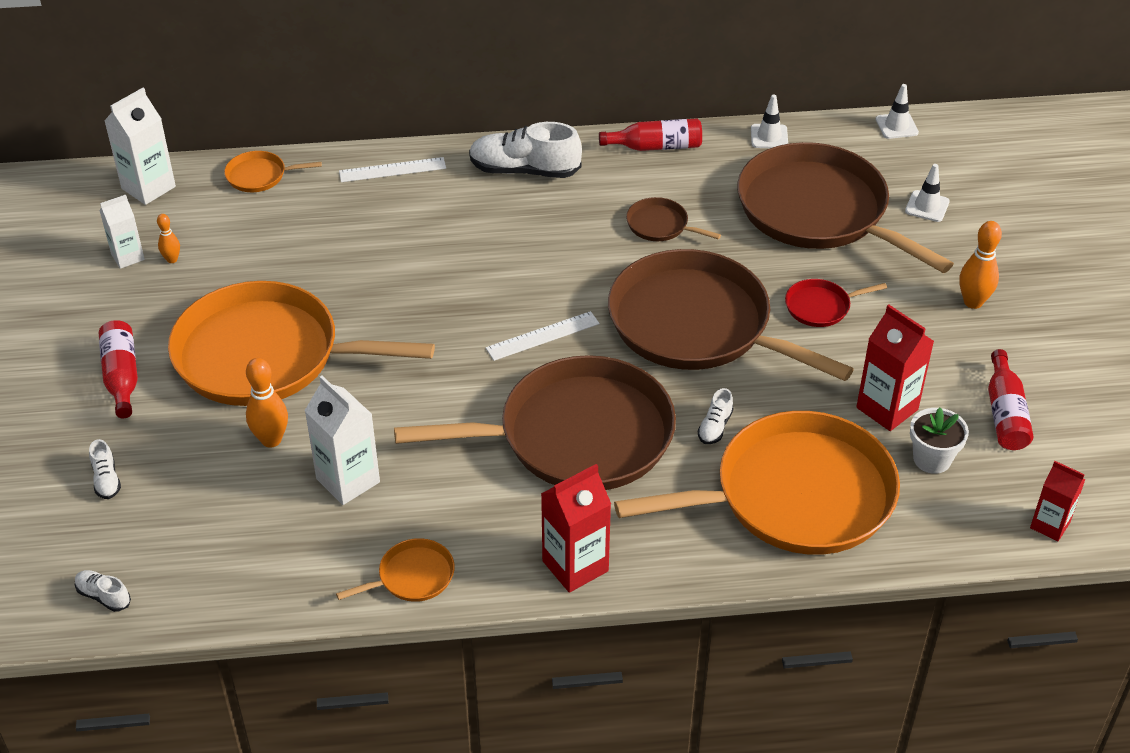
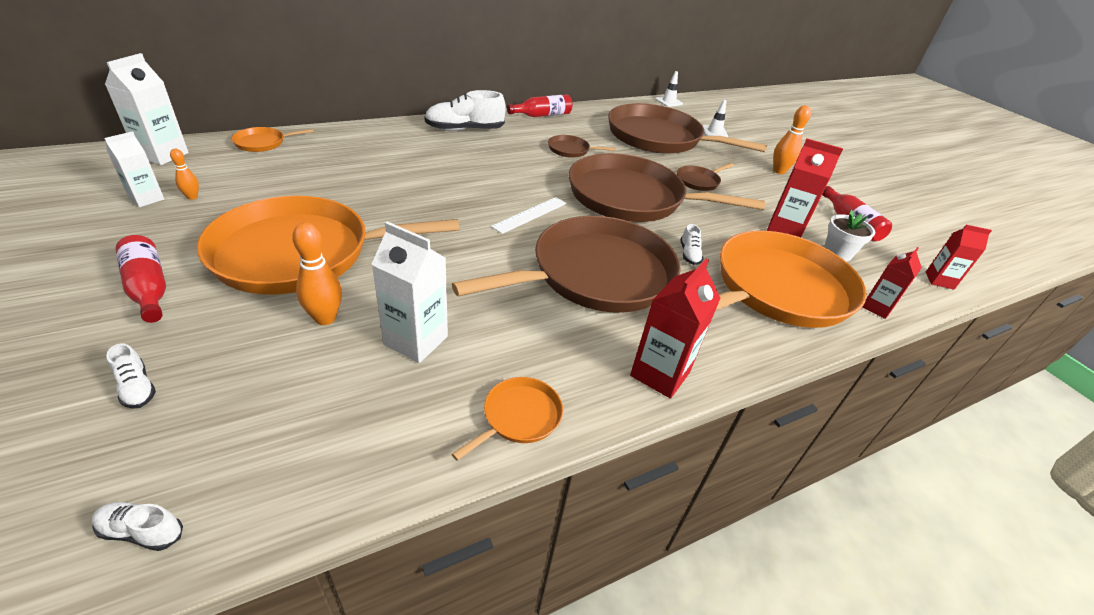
camera: 25 degrees left, 5 degrees down
(392, 170) = (369, 134): white ruler -> none
(769, 137) = (605, 108): white traffic cone -> none
(821, 307) = (699, 181): red pan -> brown pan
(911, 544) = (876, 308): none -> red carton

